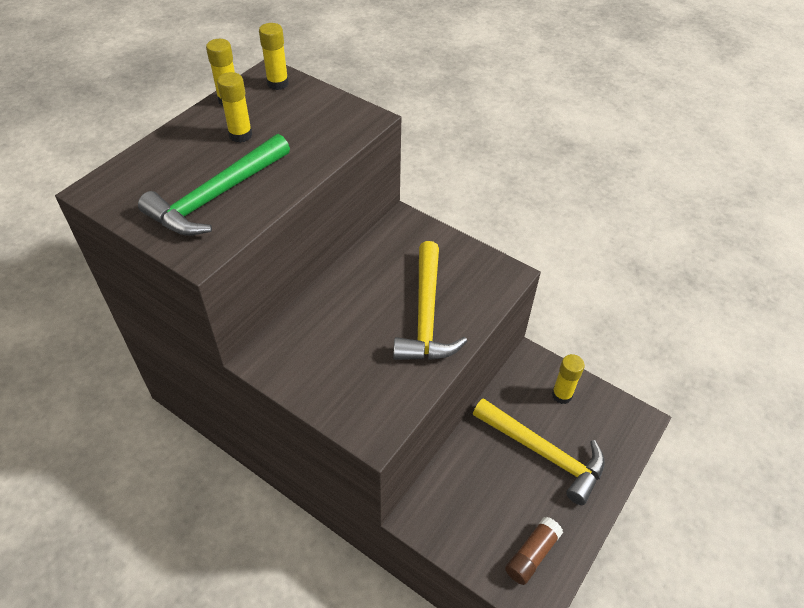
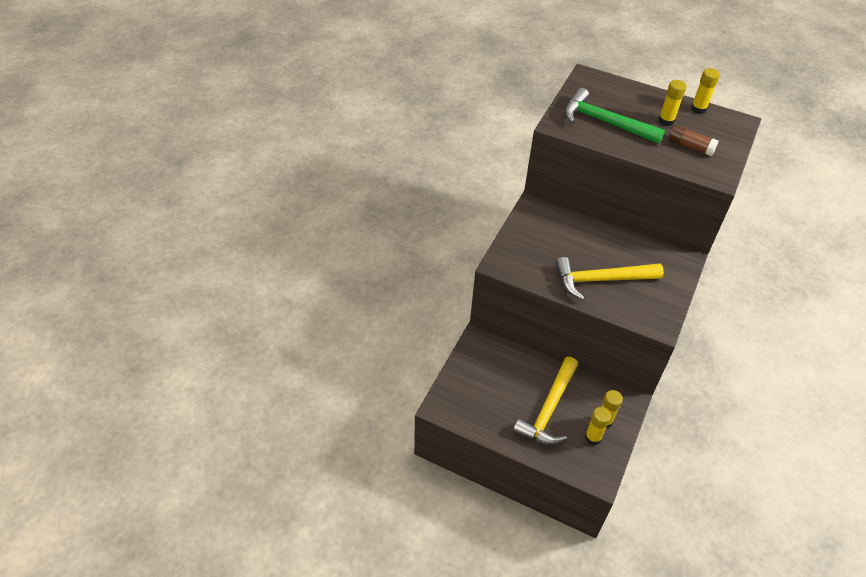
camera: 80 degrees right, 0 degrees up
(278, 83) = (731, 127): yellow glue stick -> yellow glue stick (593, 437)
(531, 555) = (470, 404): brown glue stick -> brown glue stick (690, 146)

